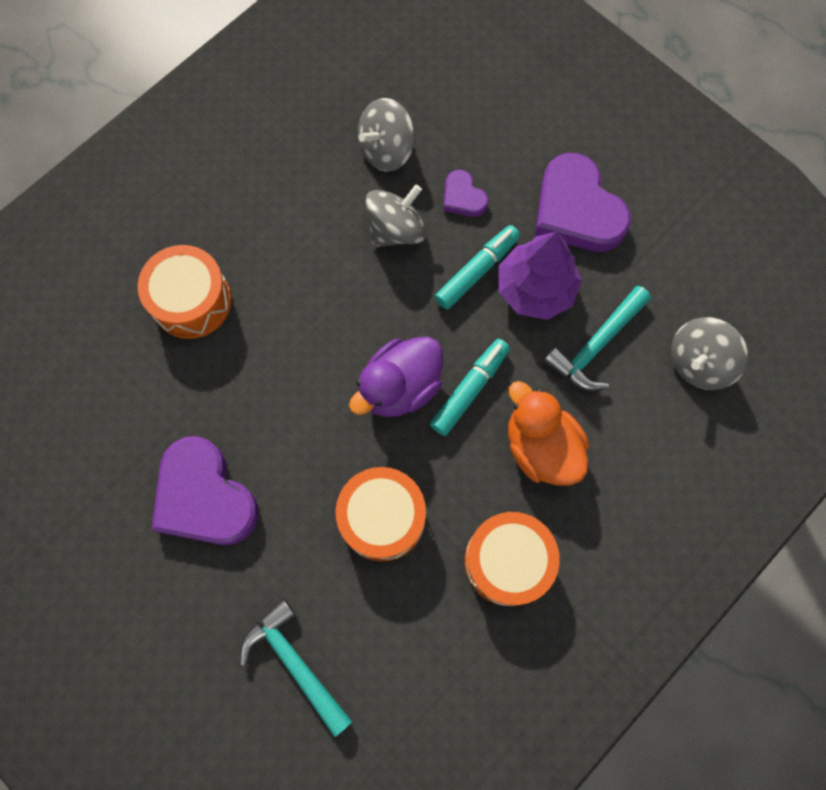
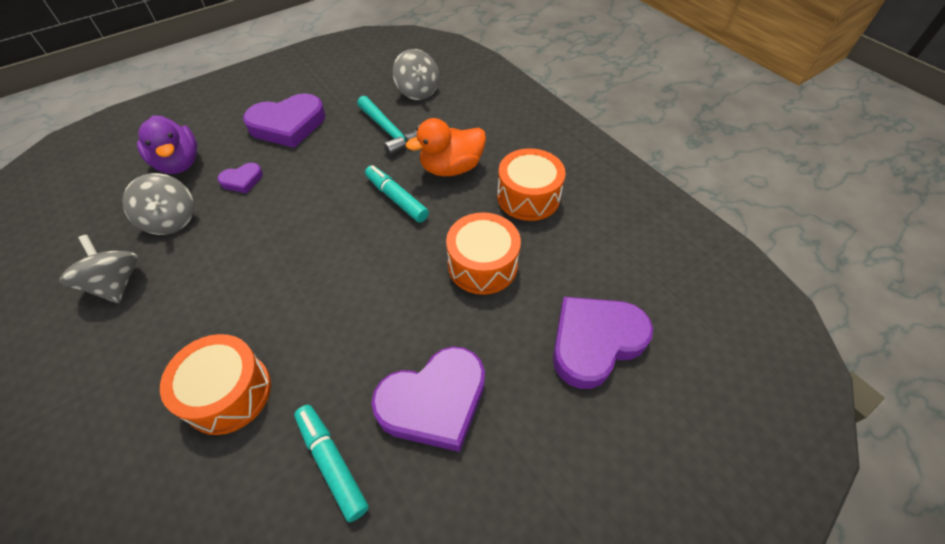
camera: 80 degrees left, 20 degrees down
(295, 663) = (595, 342): turquoise hammer -> purple heart
(396, 230) = (245, 223): grey spinning top -> grey spinning top (116, 284)
(400, 387) = (379, 239): purple duck -> purple duck (179, 163)
(477, 271) = (306, 181): turquoise marker -> turquoise marker (332, 462)
(535, 289) = (335, 153): purple tree -> none

